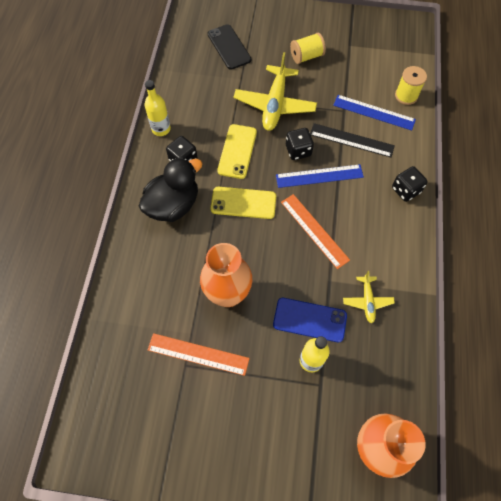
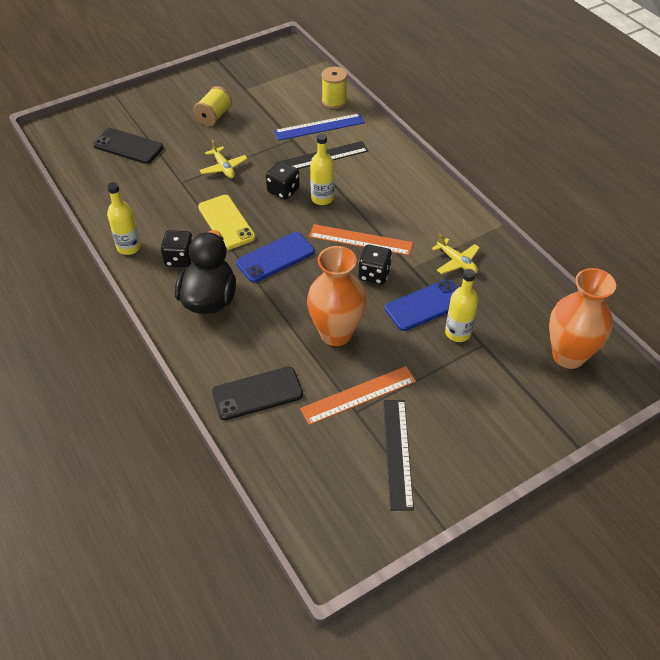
camera: 40 degrees left, 15 degrees down
(138, 300) = (257, 393): none -> black phone
(181, 419) = (397, 453): none -> black ruler
(243, 203) = (275, 257): yellow phone -> blue phone
(275, 104) = (223, 168): yellow plane -> yellow plane, size x0.52
(319, 176) = (322, 198): blue ruler -> yellow bottle
(405, 190) = (404, 167): black dice -> black dice (374, 274)

